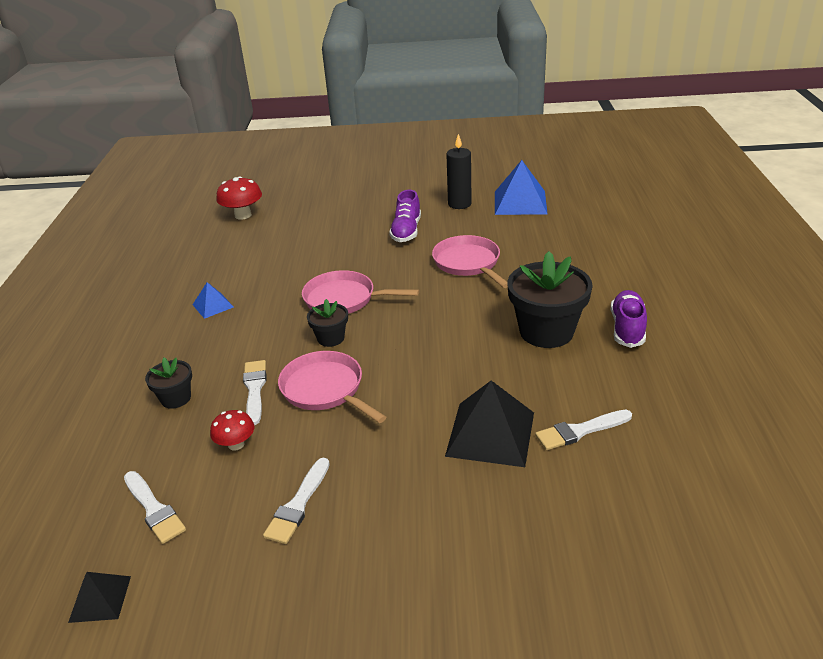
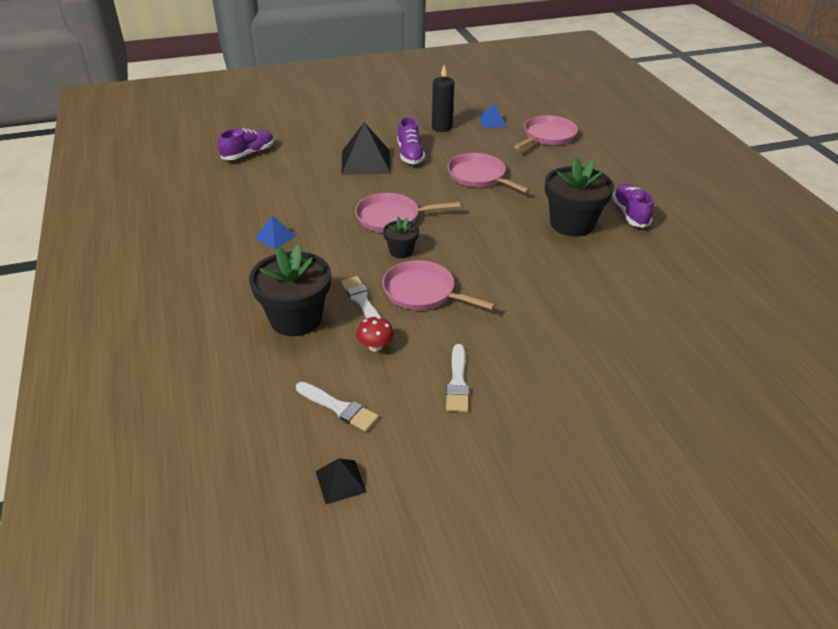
camera: 20 degrees left, 5 degrees up
(176, 398) = (296, 319): black flower pot -> black flower pot, size x1.95
(243, 215) = (248, 154): red mushroom -> purple shoe
(490, 434) = (574, 306): black pyramid -> black pyramid (366, 161)
(520, 202) = (492, 122): blue pyramid -> blue pyramid, size x0.52
(576, 224) = (547, 136): none -> pink pan
(580, 431) = (637, 293): white brush -> none

